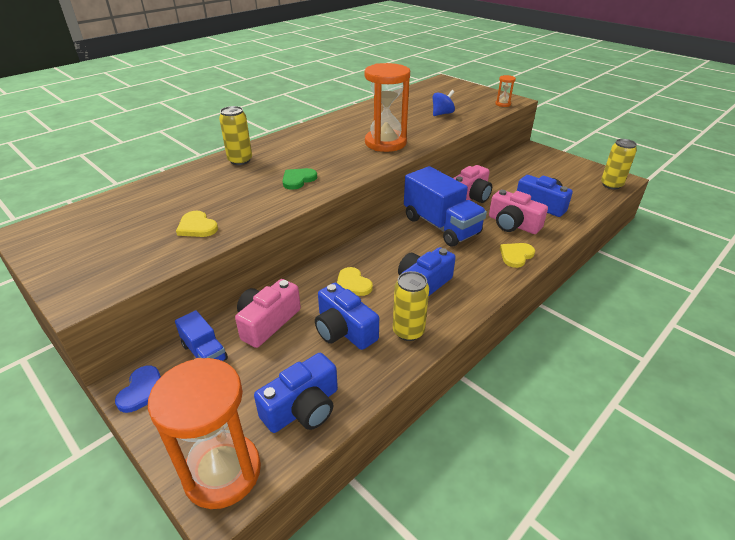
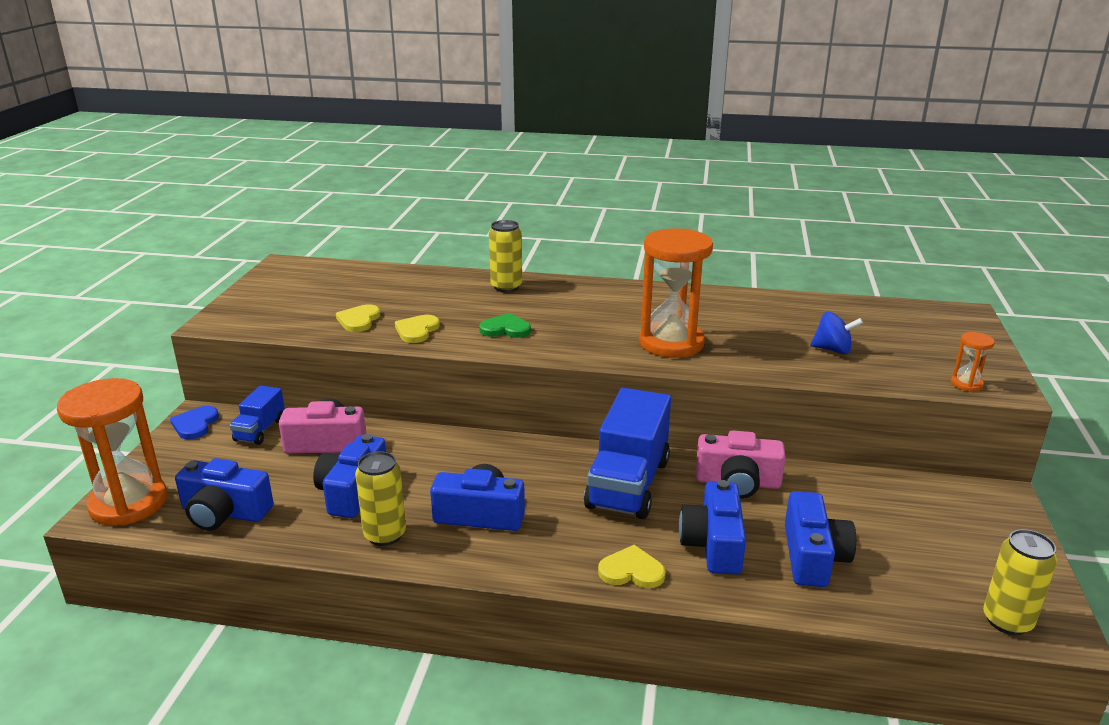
camera: 55 degrees right, 10 degrees down
(142, 390) = (195, 424): blue heart -> blue heart turned 120 degrees clockwise
(353, 284) = (435, 466): yellow heart -> yellow heart (417, 331)
(513, 224) = (713, 544): pink camera -> blue camera

